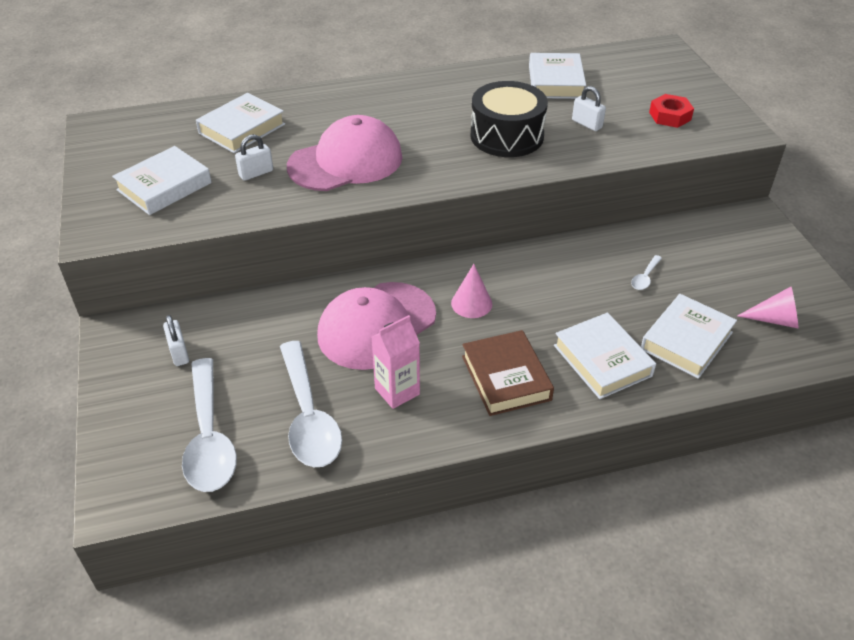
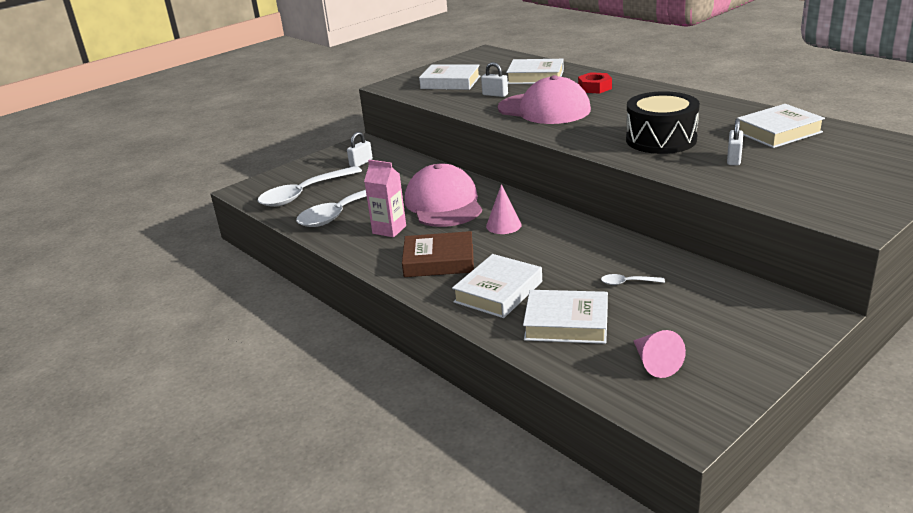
camera: 65 degrees right, 15 degrees down
(376, 325) = (443, 203): pink cap -> pink cap turned 60 degrees clockwise
(505, 378) = (439, 260): brown book -> brown book turned 45 degrees clockwise
(670, 116) = (816, 185): red nut -> red nut (594, 88)

